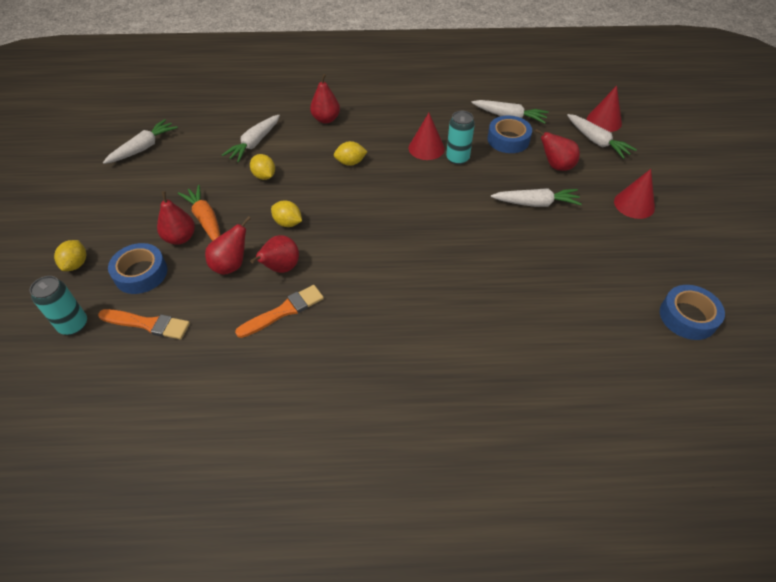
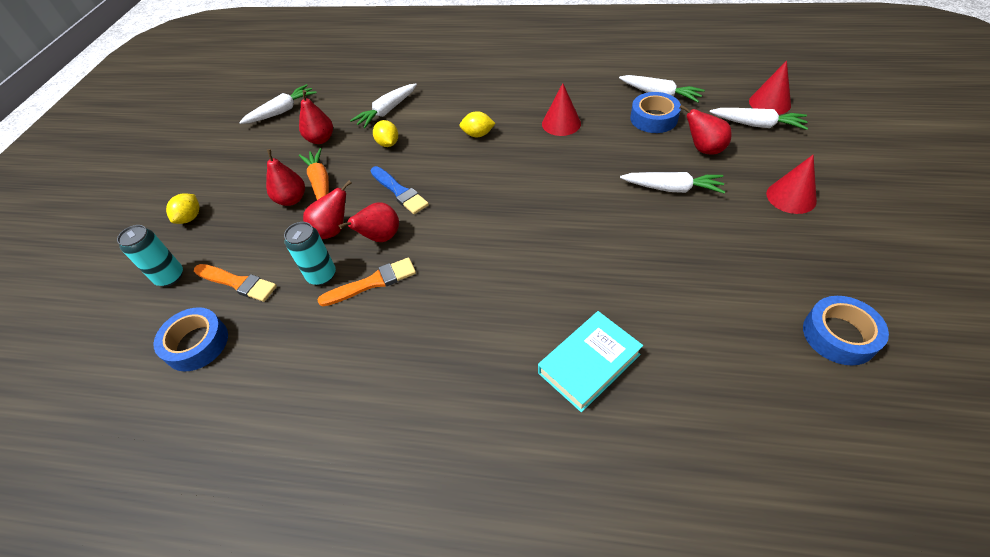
camera: 15 degrees right, 0 degrees up
(141, 273) = (245, 231): blue tape -> blue tape (197, 344)
(288, 223) = (399, 192): yellow lemon -> blue brush
(326, 119) = (463, 90): red pear -> red pear (321, 139)
(457, 158) = (593, 136): turquoise can -> turquoise can (322, 275)
(495, 362) = (589, 364): none -> turquoise book
(596, 141) = (757, 125): white carrot -> white carrot turned 45 degrees counterclockwise

